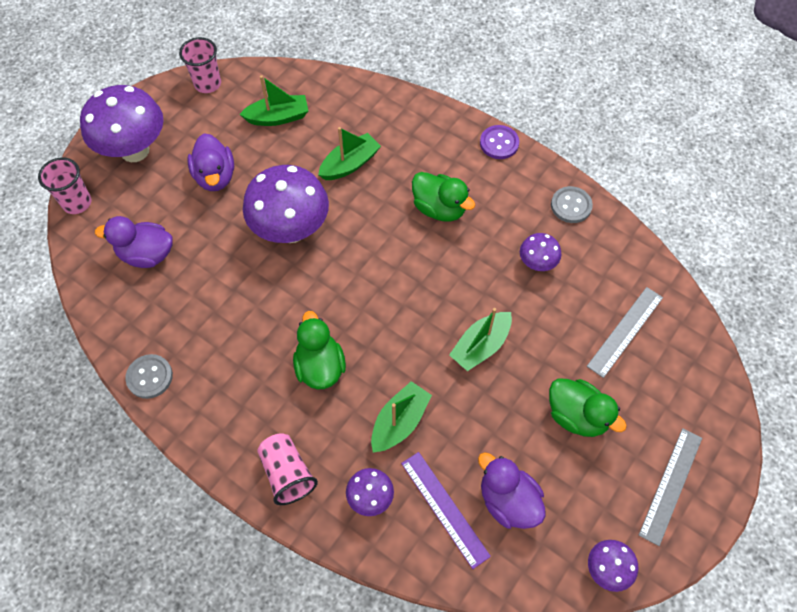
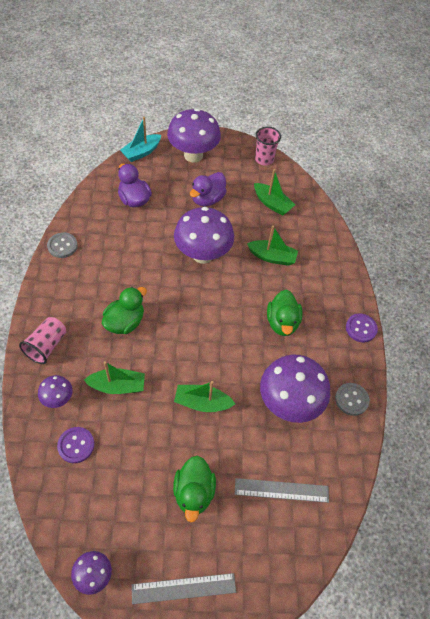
camera: 50 degrees right, 5 degrees down
(77, 203) = (141, 152): pink cup -> turquoise boat
(444, 509) = (76, 445): purple ruler -> purple button
(508, 500) = (104, 481): purple duck -> none
(537, 263) = (289, 403): purple mushroom -> purple mushroom, size x2.06

